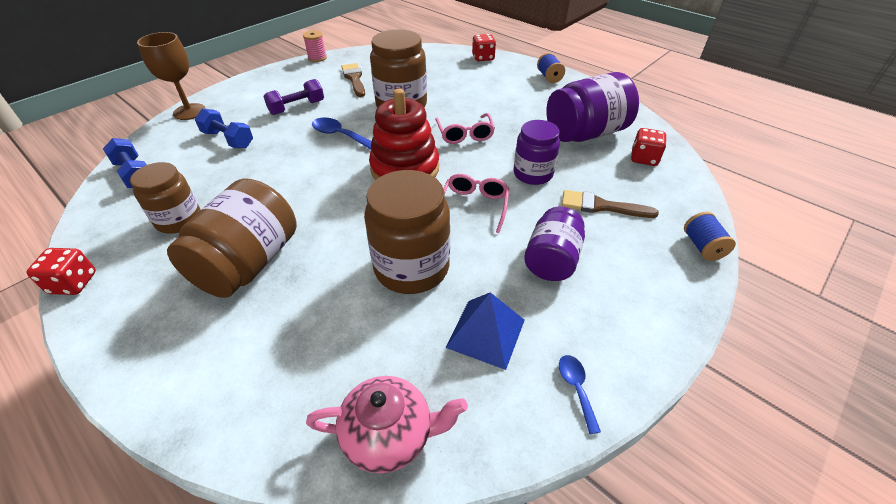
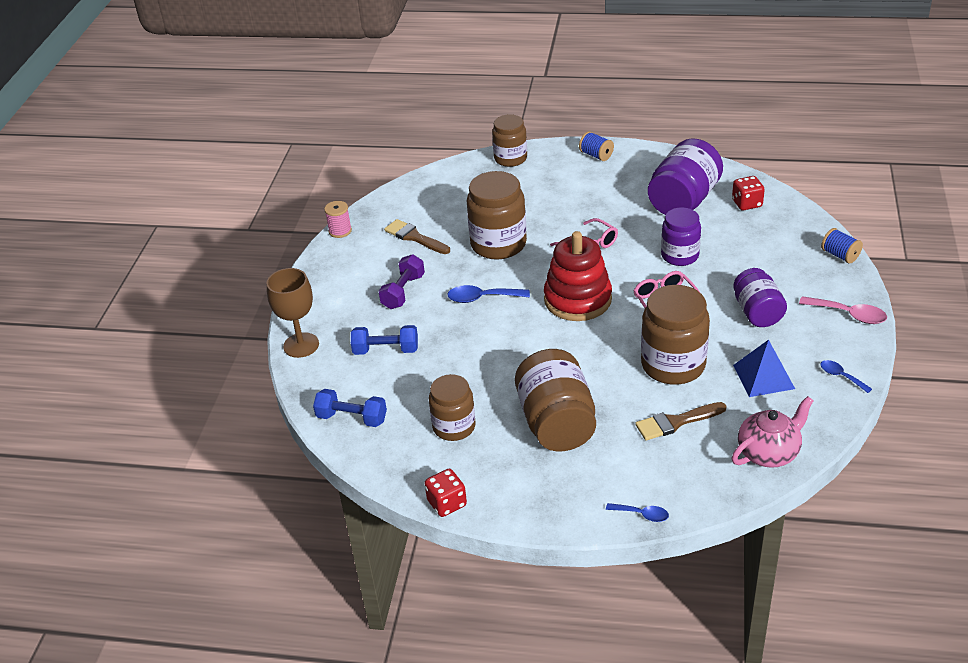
camera: 30 degrees left, 5 degrees down
(179, 417) = (642, 514): none -> blue spoon
(483, 58) = (510, 158): red dice -> brown jar
(601, 206) = (752, 258): brown brush -> brown brush (676, 422)
(655, 316) = (849, 314): none -> pink spoon

